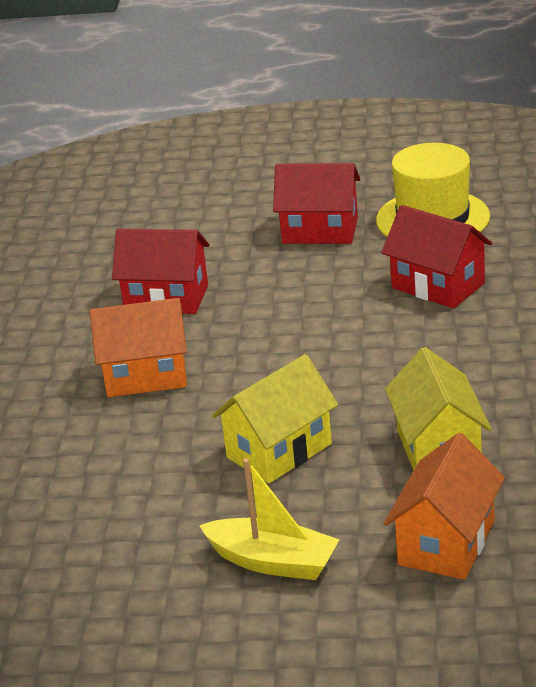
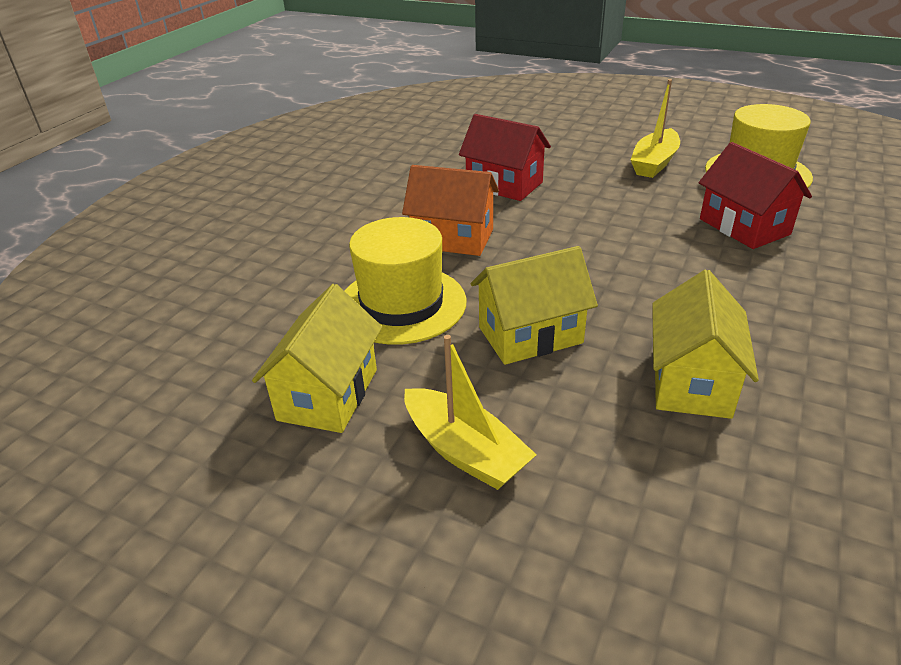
camera: 20 degrees right, 5 degrees up
(119, 557) = (328, 394): none -> yellow house
(135, 457) = (401, 304): none -> yellow hat
(320, 231) = (654, 163): red house -> yellow boat
(446, 543) = (662, 495): orange house -> none

